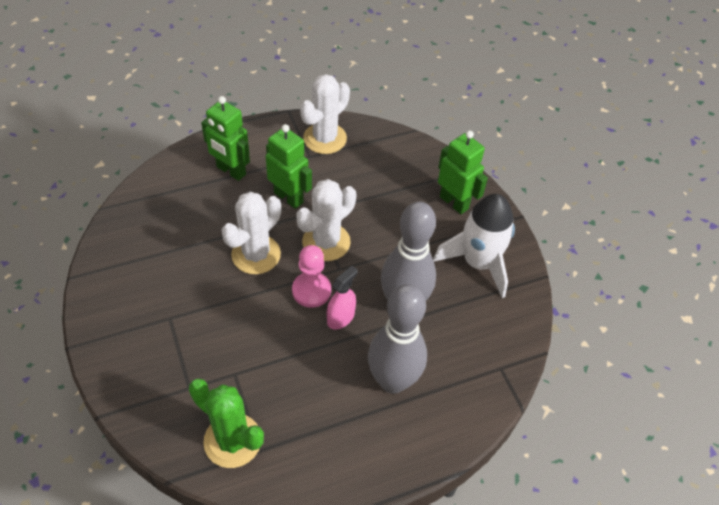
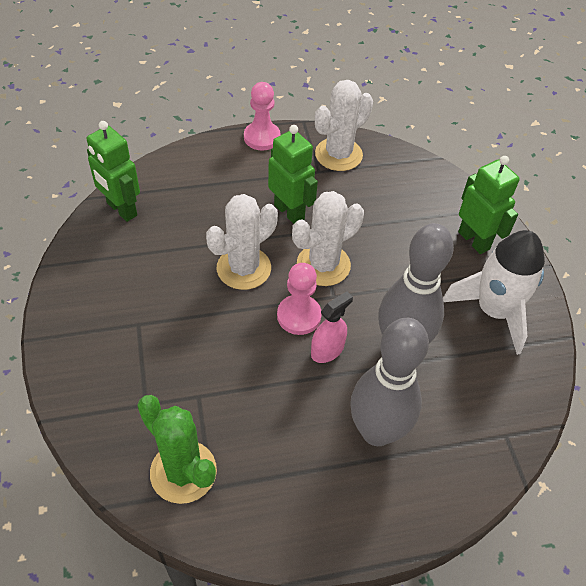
camera: 10 degrees right, 0 degrees up
(231, 171) = (231, 176): green robot -> green robot (121, 209)
(253, 131) = (262, 137): none -> pink pawn

